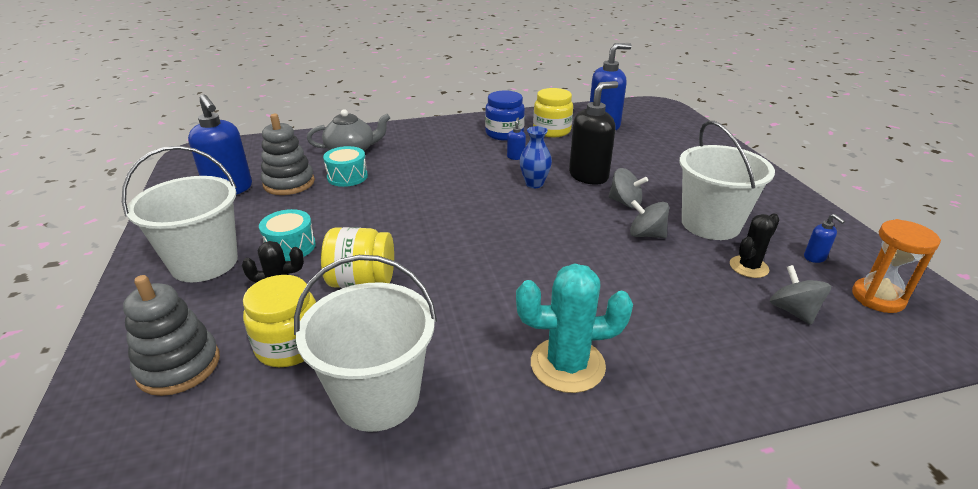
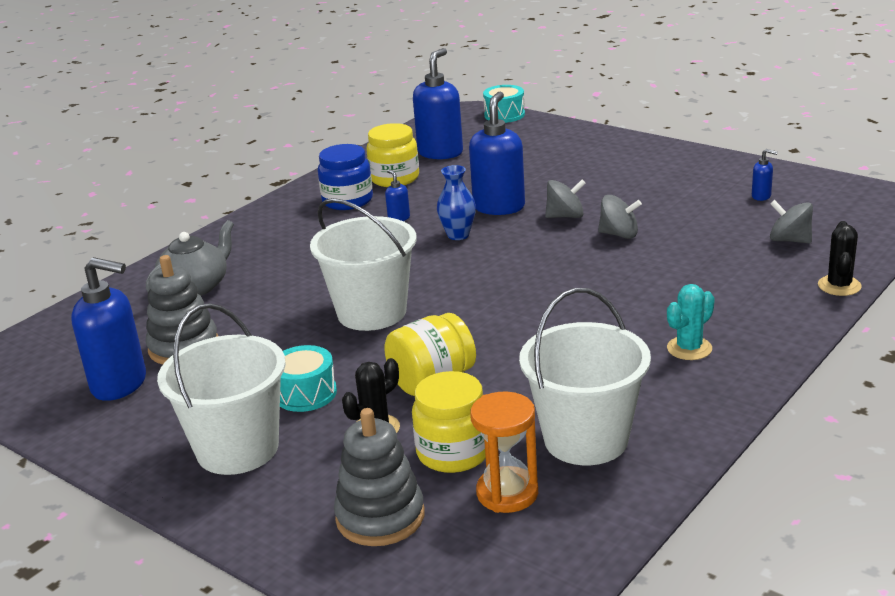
camera: 35 degrees left, 5 degrees down
(347, 177) = (243, 312): turquoise drum -> turquoise drum (504, 115)
(567, 365) = (689, 348): turquoise cactus -> turquoise cactus, size x0.62
(589, 176) = (499, 207): black soap dispenser -> blue soap dispenser
(646, 235) = (619, 234): grey spinning top -> grey spinning top turned 150 degrees counterclockwise
(710, 224) = (657, 204): white bucket -> white bucket (372, 312)
(748, 267) = (725, 224): black cactus -> black cactus (839, 286)
(877, 298) = (830, 206): orange hourglass -> orange hourglass (507, 493)

